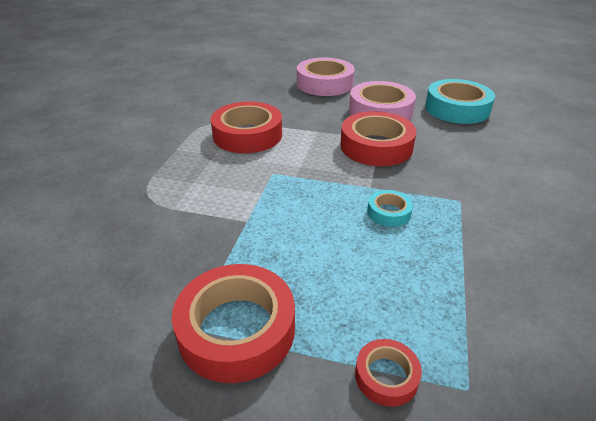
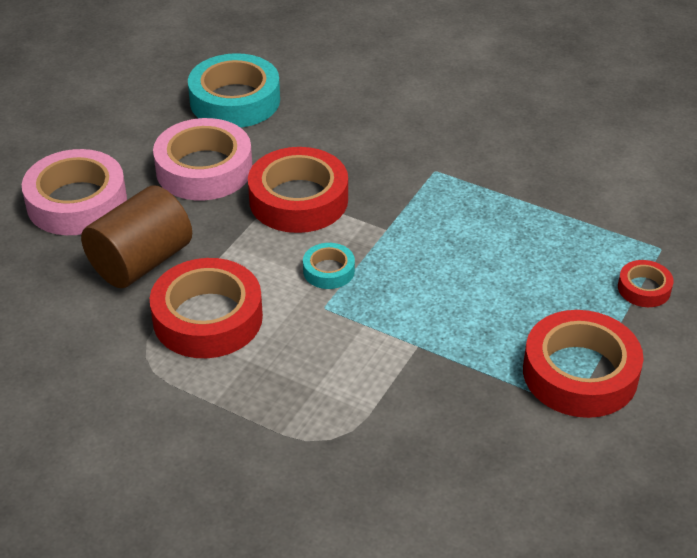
camera: 75 degrees left, 5 degrees up
(286, 108) = (141, 262): none -> brown cylinder
(389, 212) = (438, 228): turquoise tape -> turquoise tape (328, 271)

